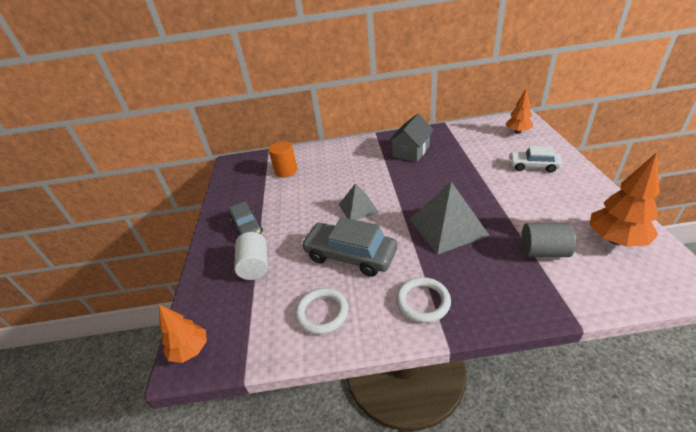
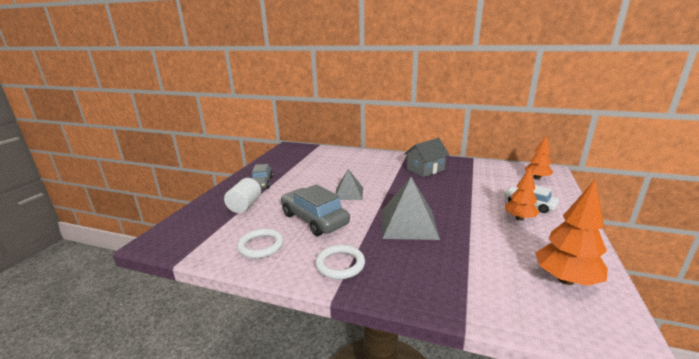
camera: 20 degrees right, 15 degrees down
(190, 350) = (161, 237): orange tree -> orange tree (519, 218)
(286, 171) = (319, 159): orange cylinder -> none
(543, 251) = (480, 265): grey cylinder -> none

